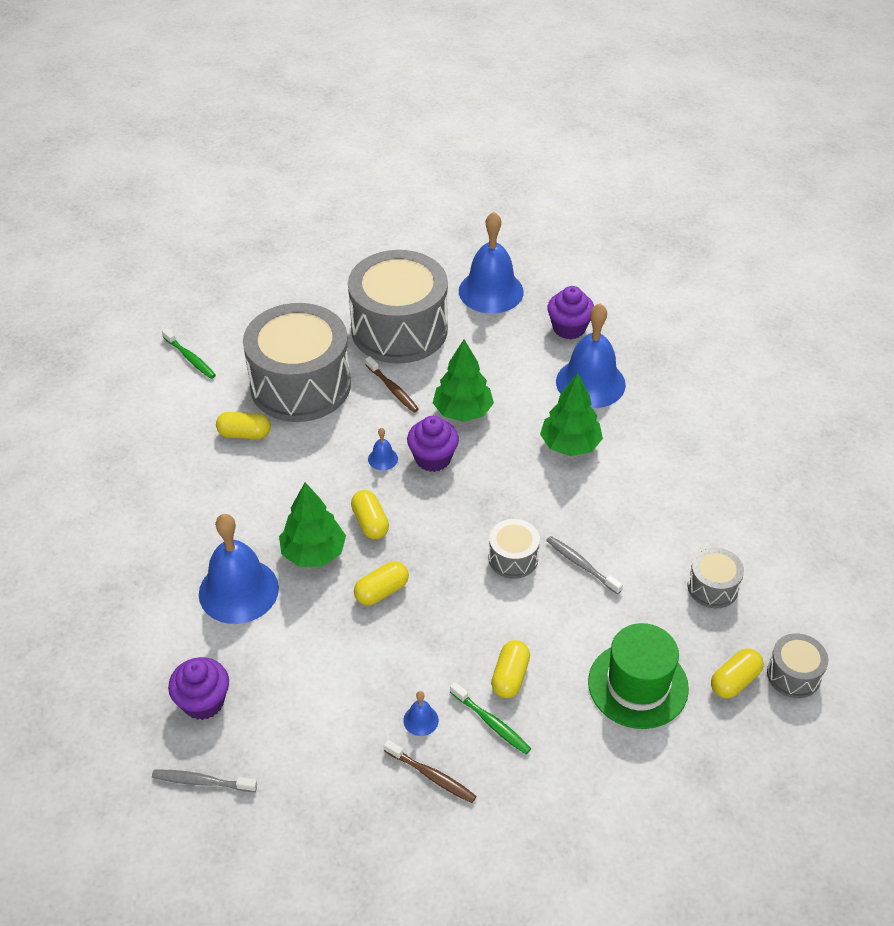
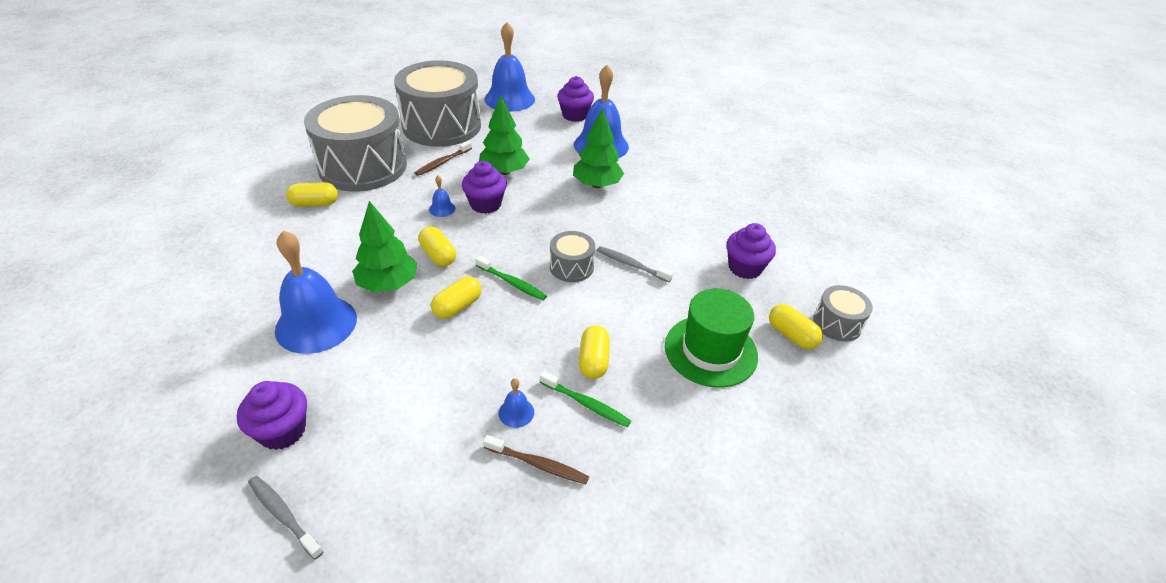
camera: 15 degrees left, 5 degrees down
(190, 358) = (262, 157): green toothbrush -> green toothbrush (512, 283)
(202, 782) = (283, 515): grey toothbrush -> grey toothbrush turned 45 degrees clockwise
(392, 389) = (443, 162): brown toothbrush -> brown toothbrush turned 90 degrees clockwise
(712, 587) = (745, 268): grey drum -> purple cupcake
(734, 681) = (791, 335): yellow capsule -> yellow capsule turned 75 degrees counterclockwise

